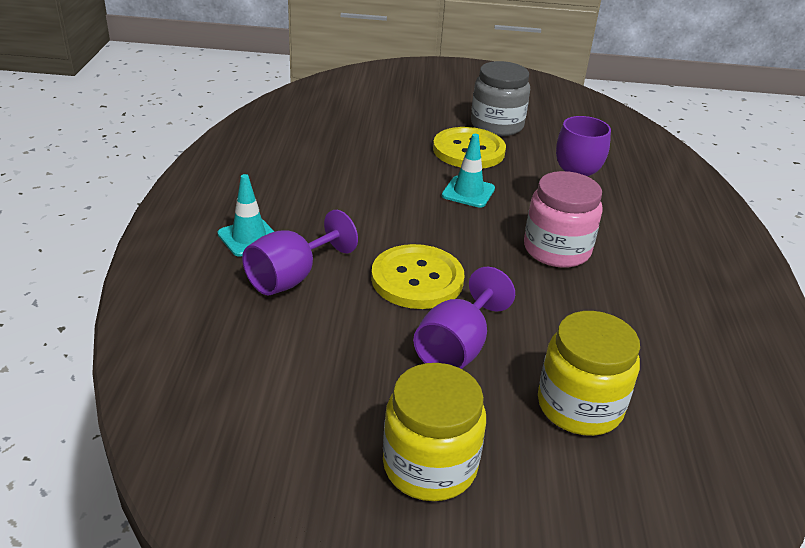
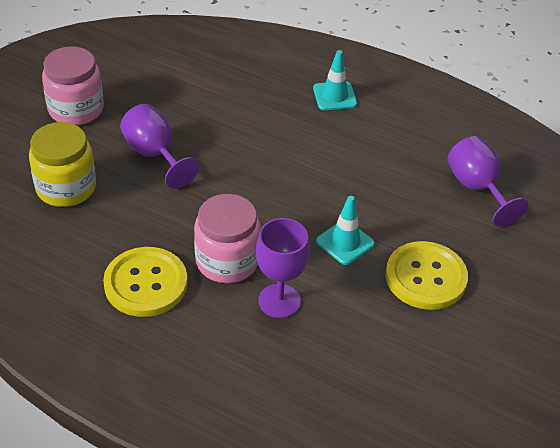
camera: 115 degrees right, 10 degrees up
(291, 277) = (275, 104): purple goblet -> purple goblet (477, 188)
(417, 279) = (237, 163): yellow button -> yellow button (146, 283)
(429, 465) = (76, 109): yellow jar -> pink jar
(497, 125) = (478, 329): grey jar -> none

